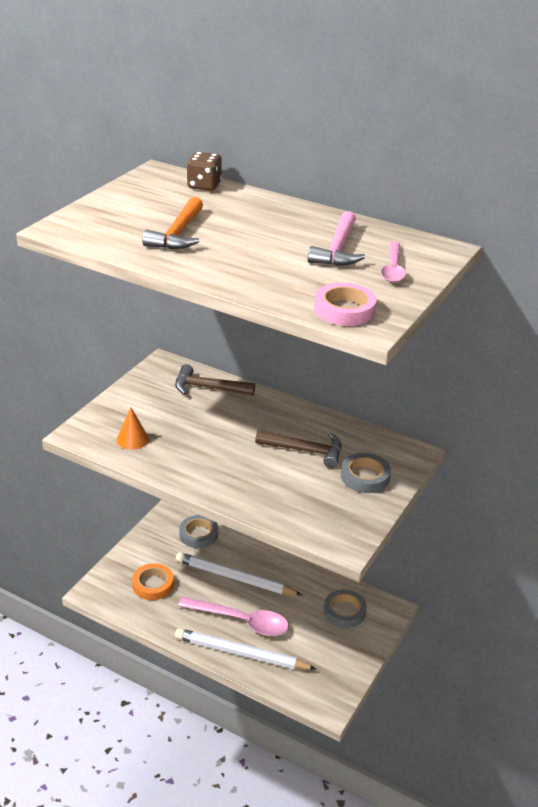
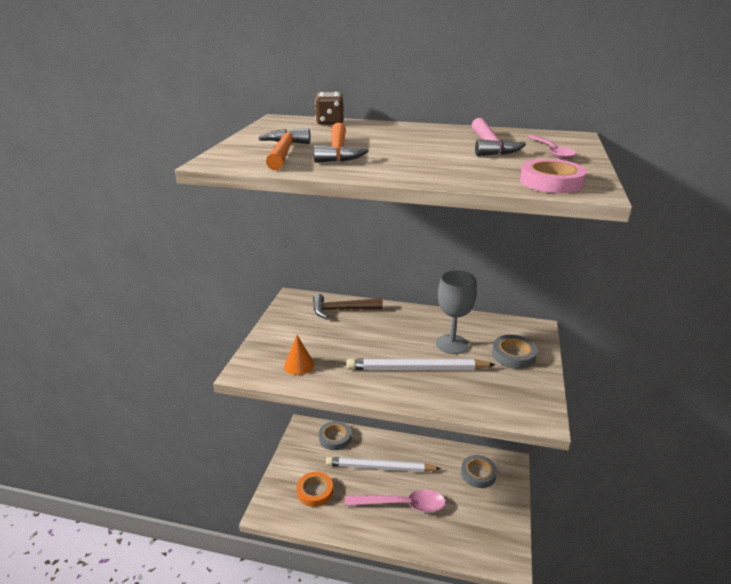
camera: 15 degrees left, 5 degrees down
(126, 226) = (284, 152): none -> orange hammer
(241, 653) = (415, 535): white pencil -> white pencil (416, 369)
(305, 451) = (452, 344): brown hammer -> grey goblet

